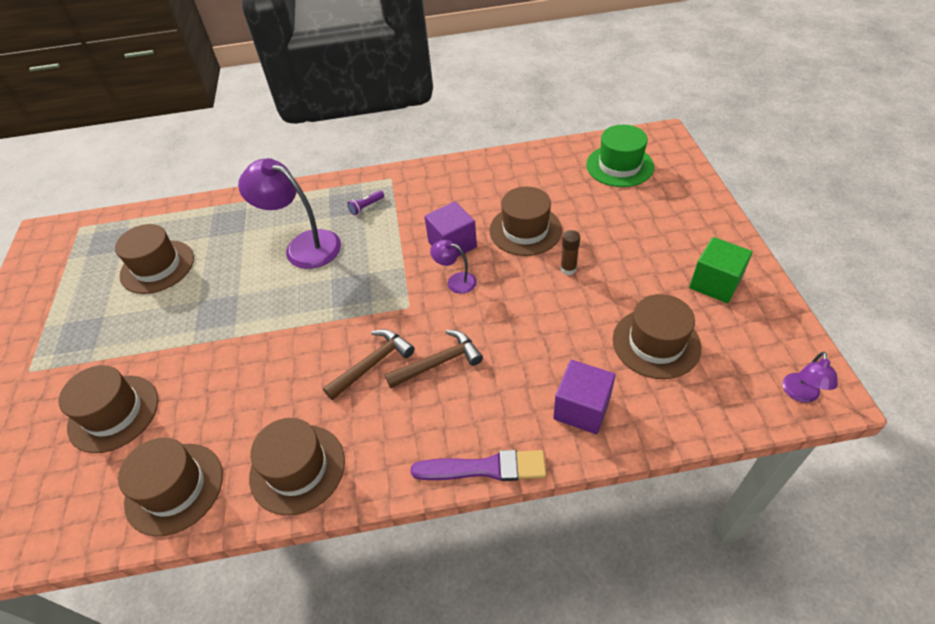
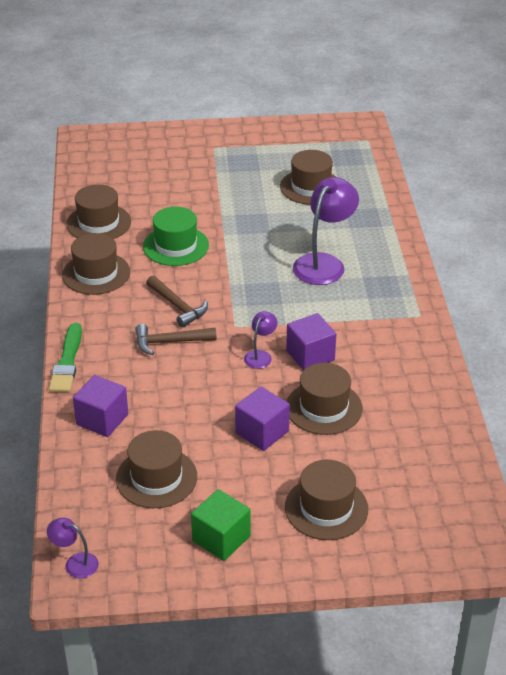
camera: 90 degrees right, 10 degrees down
(114, 413) = (166, 189): brown hat -> brown hat (326, 508)
(366, 207) = (375, 299): purple flashlight -> none
(439, 362) = (170, 342): brown hammer -> brown hammer turned 105 degrees clockwise
(484, 468) = (67, 361): purple brush -> green brush
(568, 269) = (262, 432): brown glue stick -> purple cube
(619, 166) = (427, 499): green hat -> green hat (176, 246)

